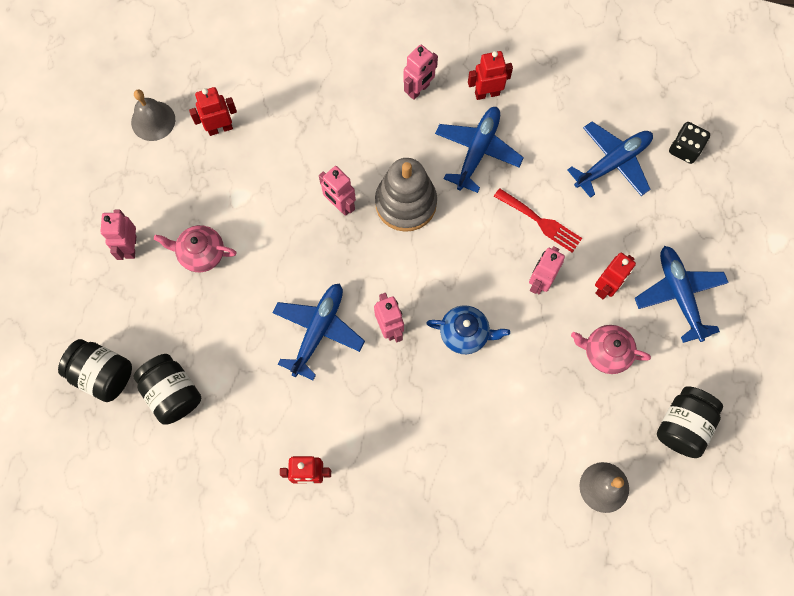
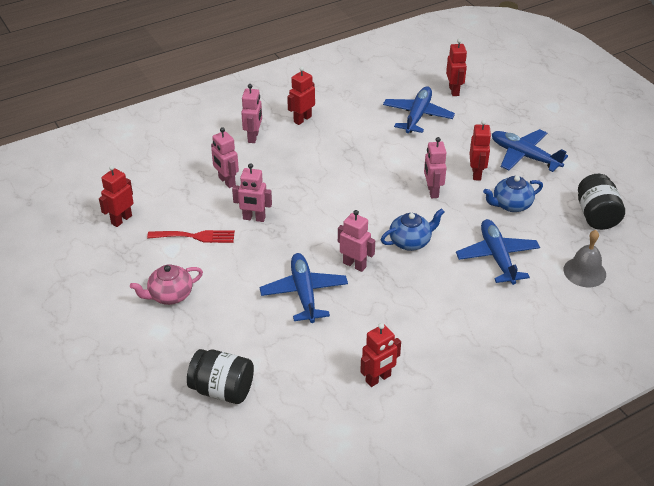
camera: 35 degrees left, 30 degrees down
(103, 374) = (151, 410): black jar -> none
(130, 247) = (106, 320): pink robot -> pink robot (226, 181)
(153, 120) = (61, 239): grey bell -> none
(406, 203) = (301, 195): grey stacking toy -> none
(477, 151) = (324, 148): blue plane -> blue plane (497, 257)
(541, 222) = (402, 163): red fork -> red fork (196, 236)
(605, 352) = (511, 205): pink teapot -> blue teapot
(684, 149) = (454, 91): black dice -> red robot

